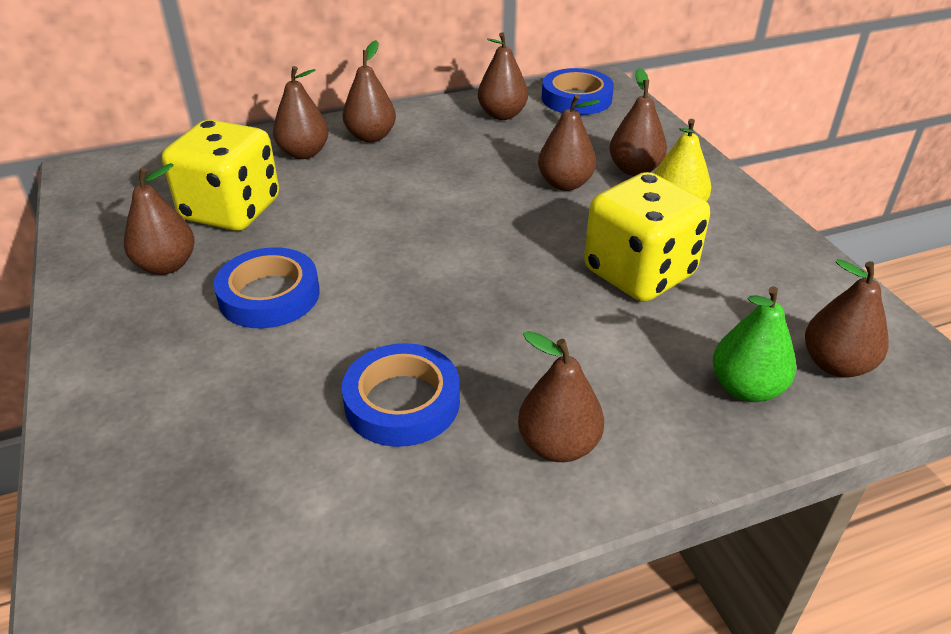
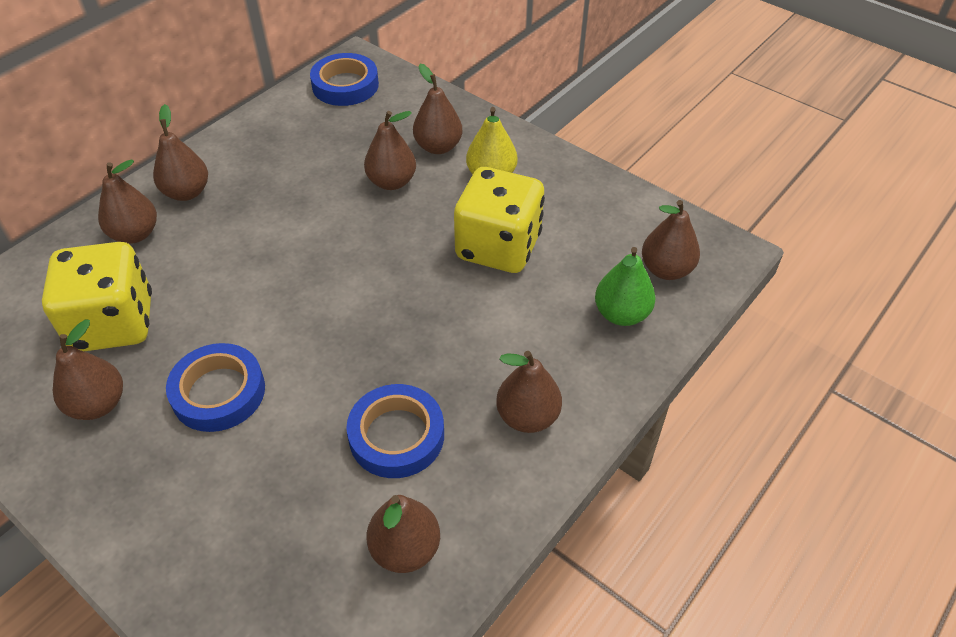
camera: 30 degrees left, 10 degrees up
(502, 115) = (291, 126): brown pear -> brown pear (405, 549)

